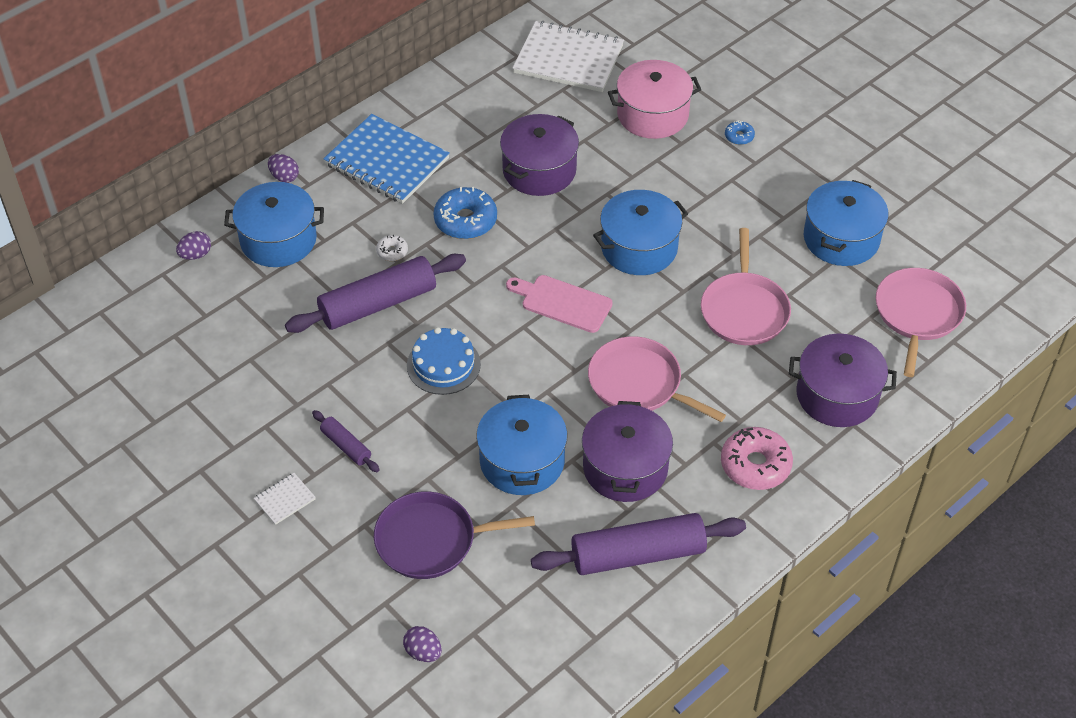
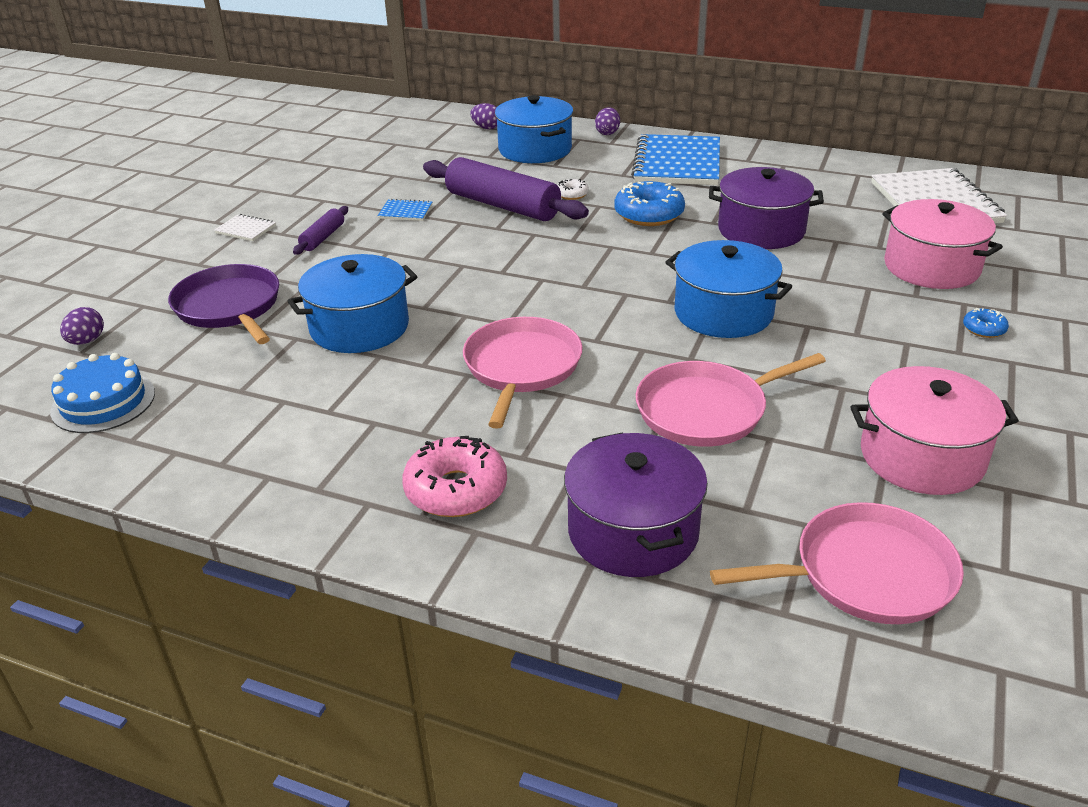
camera: 65 degrees right, 15 degrees down
(338, 373) = (405, 212): none -> blue notebook
(443, 365) = (455, 254): blue cake -> blue cake (103, 402)
(562, 303) = (595, 291): pink cutting board -> none
(625, 467) = (390, 392): purple pot -> none
(638, 554) = (265, 436): purple rolling pin -> none
(841, 238) = (922, 456): blue pot -> pink pot

